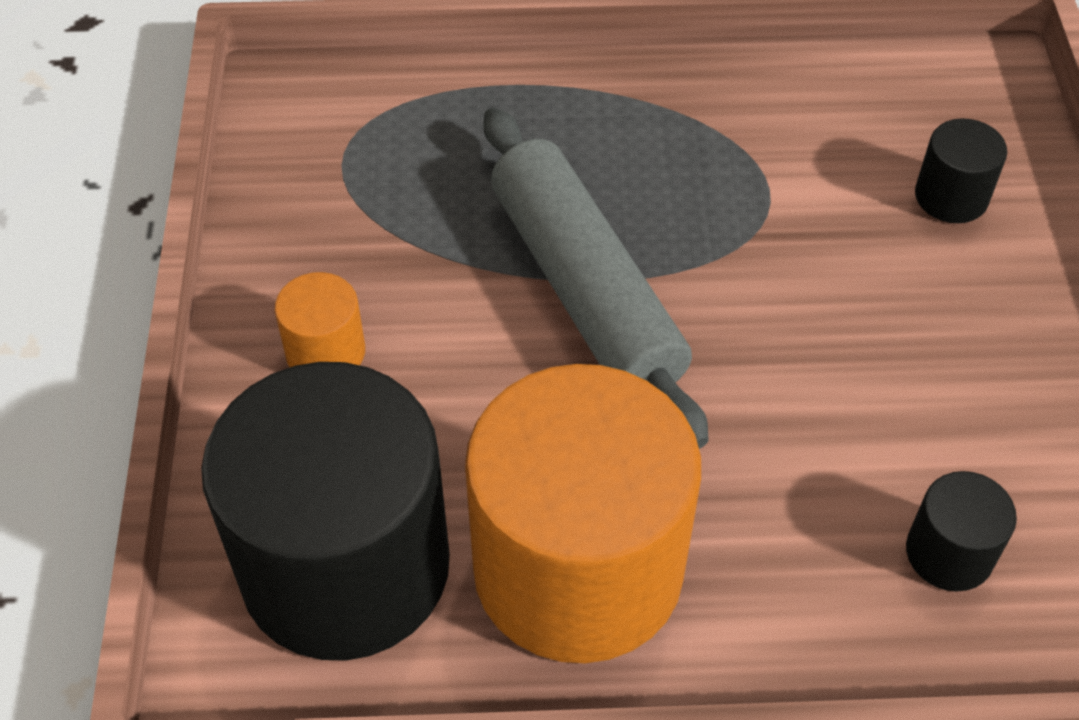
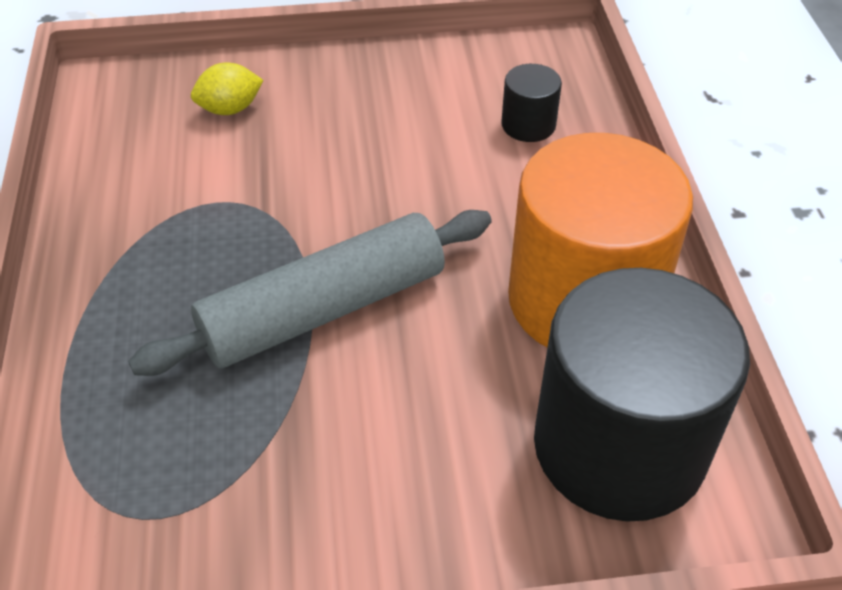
camera: 95 degrees left, 5 degrees down
(325, 352) = (405, 494): orange cylinder -> none
(951, 196) = (230, 109): black cylinder -> yellow lemon

